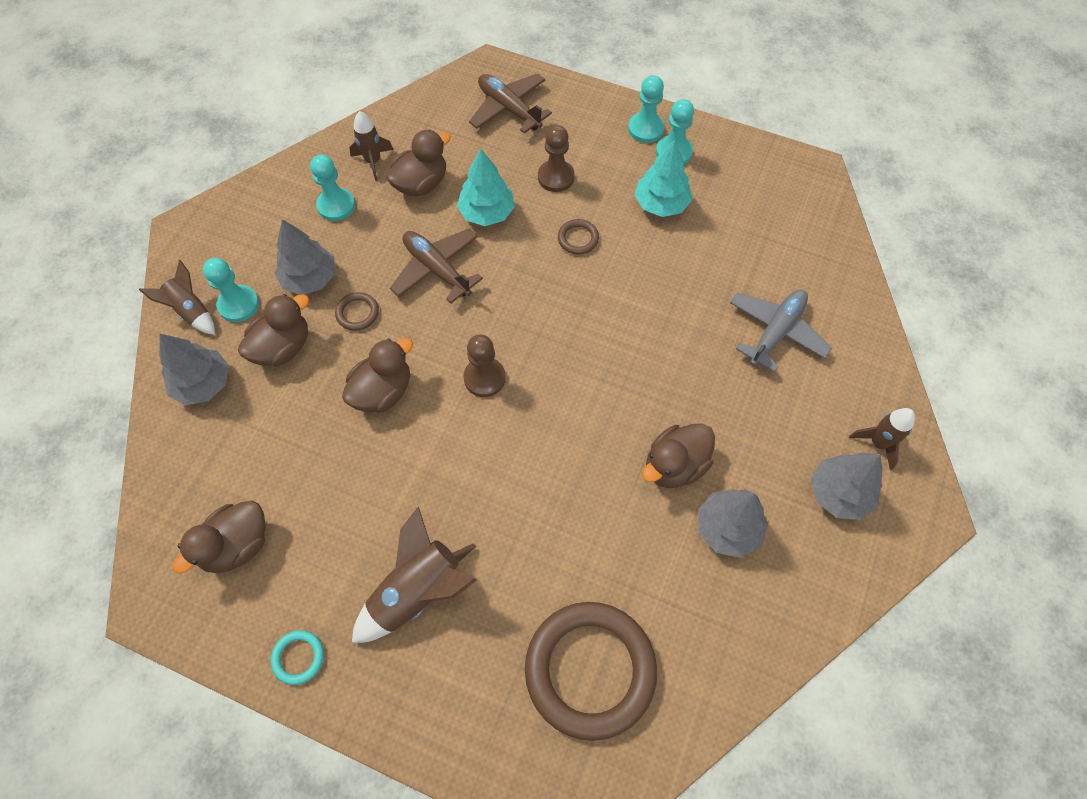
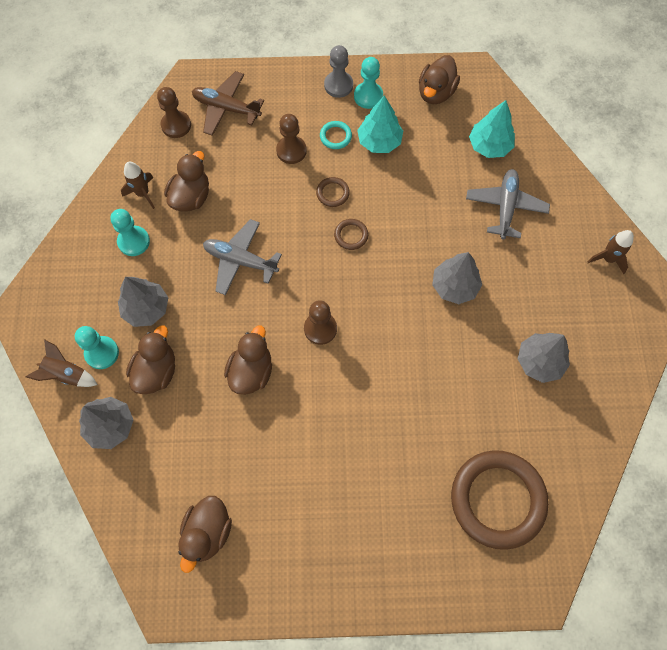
camera: 25 degrees left, 5 degrees up
(298, 657) = (297, 588): turquoise ring -> turquoise ring (335, 136)
(357, 313) = (199, 320): brown ring -> brown ring (351, 235)
(418, 591) = (355, 503): brown rocket -> none
(437, 269) = (240, 260): brown plane -> grey plane
(446, 107) = (176, 125): none -> brown pawn
(487, 213) = (254, 200): turquoise tree -> turquoise tree (489, 146)
(645, 129) = (338, 85): turquoise pawn -> grey pawn
(674, 465) = (484, 334): brown duck -> brown duck (436, 92)
(839, 493) = (599, 305): grey tree -> grey tree (454, 286)

